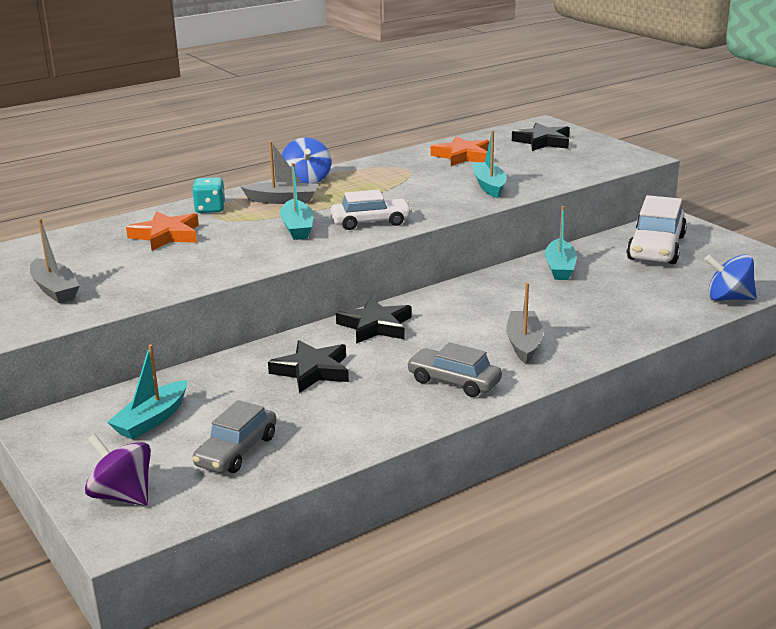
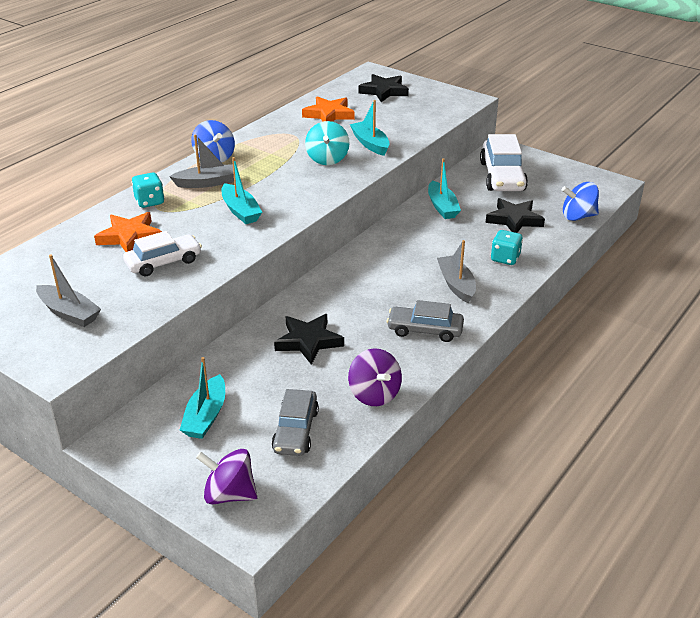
camera: 20 degrees left, 10 degrees up
(350, 433) = (374, 394): none -> purple spinning top
(371, 222) = (298, 196): white car -> white car (163, 262)
(375, 326) = (332, 288): black star -> black star (514, 220)
(429, 194) = (327, 159): none -> turquoise spinning top
(603, 327) = (505, 258): none -> turquoise dice

